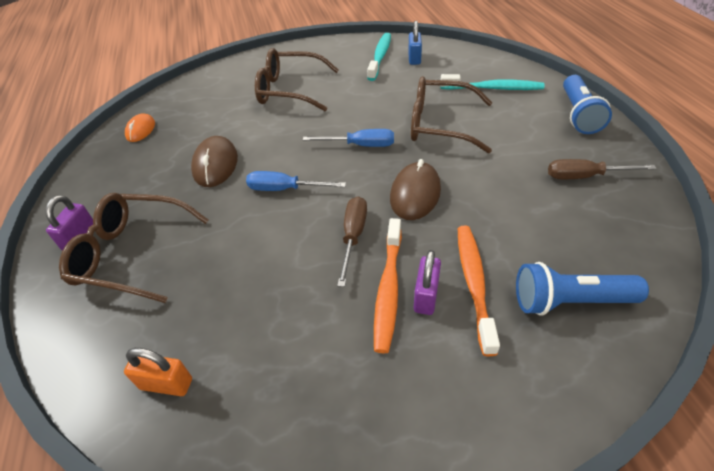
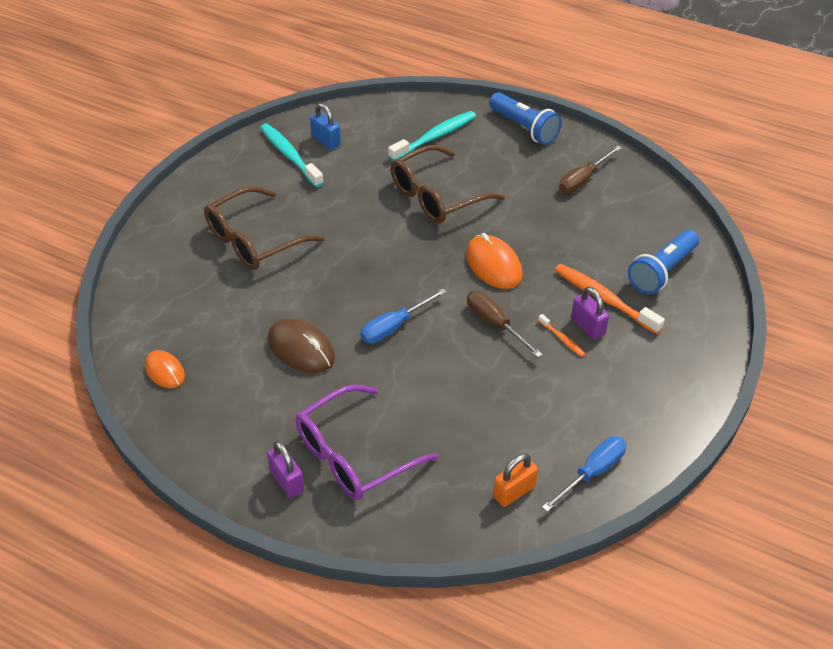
camera: 50 degrees left, 0 degrees up
(132, 254) = (354, 455): brown glasses -> purple glasses
(360, 145) = (399, 253): blue screwdriver -> blue screwdriver (592, 472)
(388, 289) = (562, 339): orange toothbrush -> orange toothbrush, size x0.48
(415, 194) = (493, 265): brown mouse -> orange mouse

